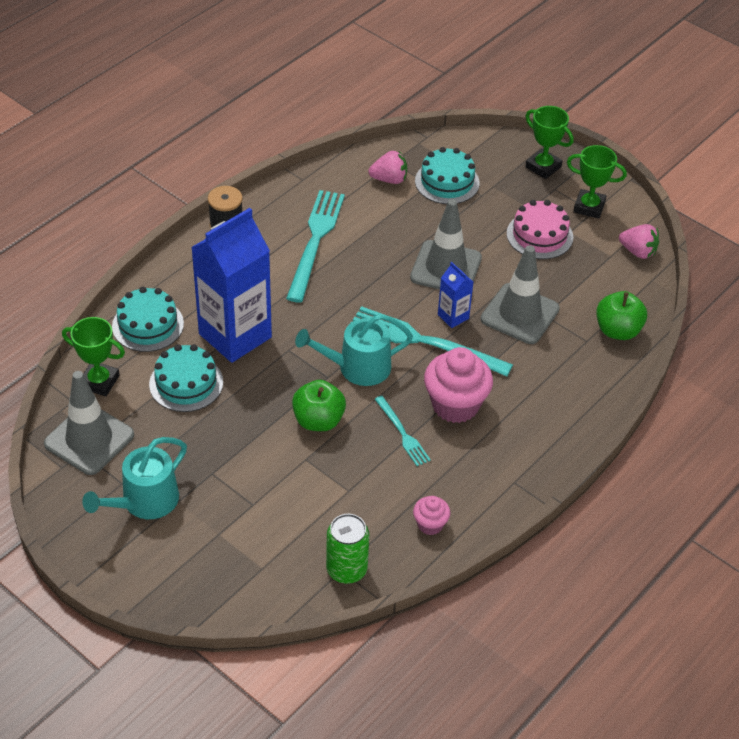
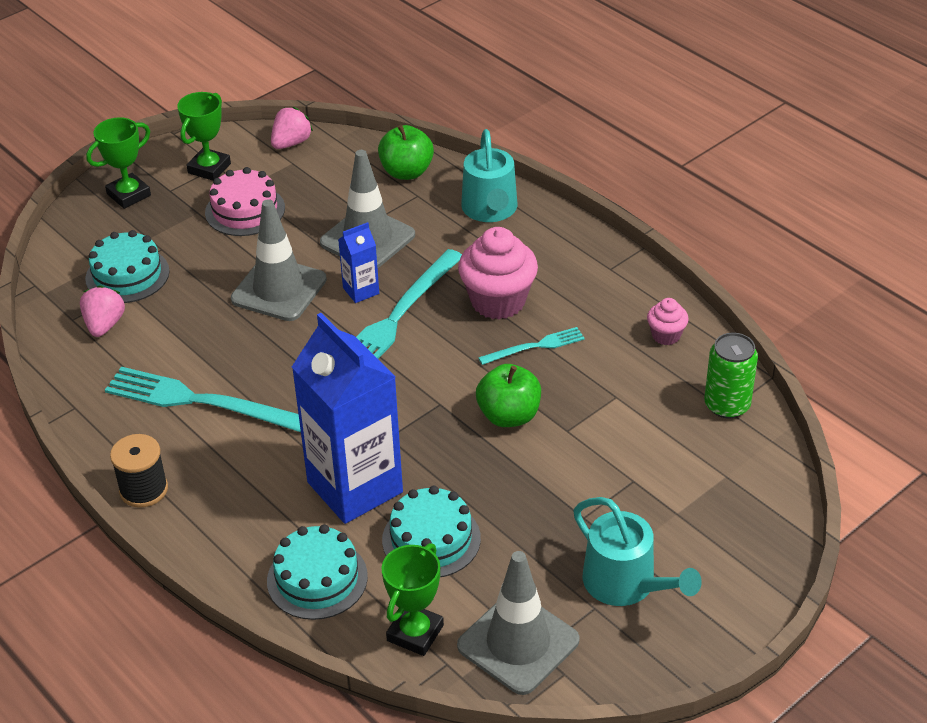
camera: 80 degrees left, 5 degrees down
(358, 367) = (428, 376): turquoise watering can -> turquoise watering can (490, 209)

